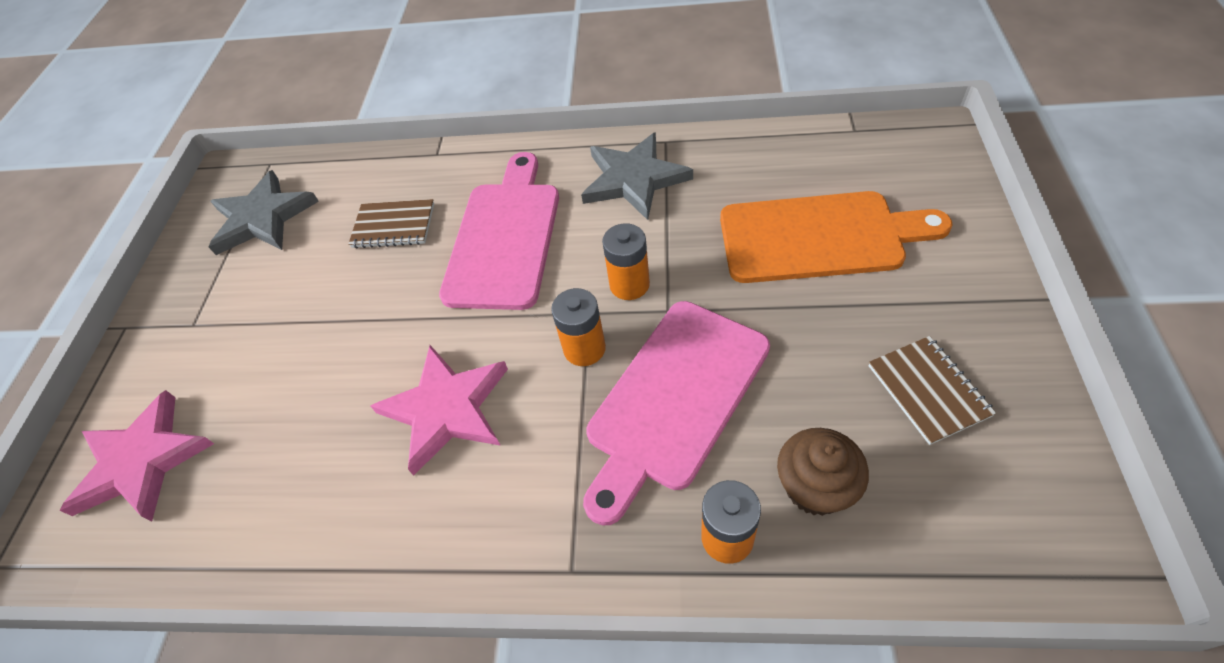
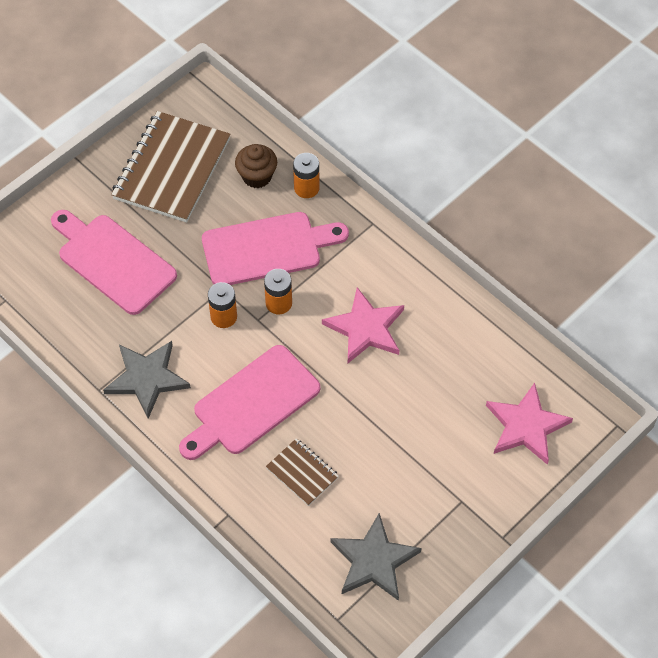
camera: 145 degrees left, 5 degrees up
(819, 237) = (113, 261): orange cutting board -> pink cutting board
(928, 390) = (171, 169): brown notebook -> brown notebook, size x2.07

